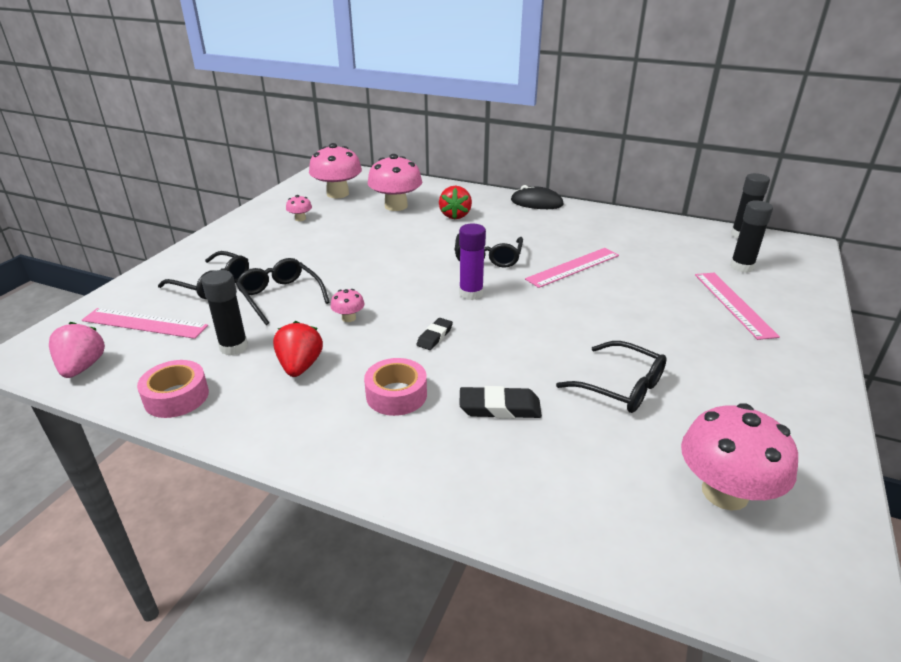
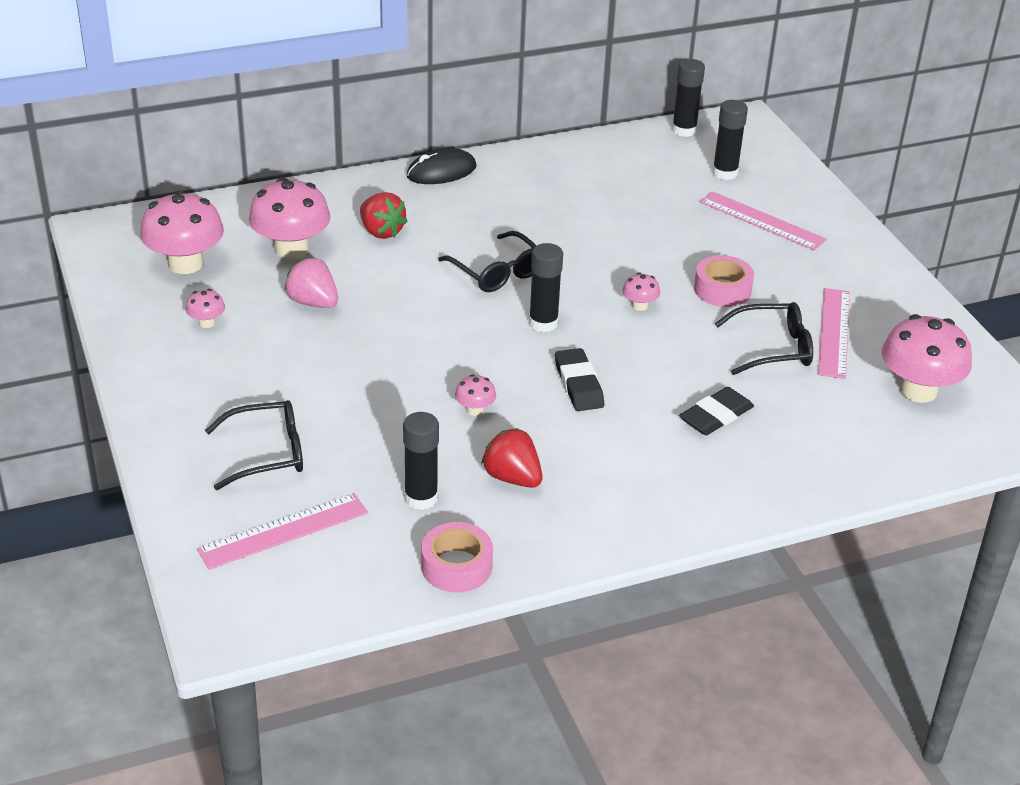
camera: 45 degrees left, 5 degrees up
(82, 367) = (314, 602): pink strawberry -> pink strawberry (313, 302)
(280, 296) = (368, 426): black glasses -> none
(396, 395) = (628, 452): pink tape -> pink tape (722, 289)
(434, 336) = (578, 384): black eraser -> black eraser, size x1.54
(471, 293) = (543, 323): purple glue stick -> black glue stick
(553, 313) = (639, 306): none -> pink mushroom
(573, 267) = (590, 244): pink ruler -> pink ruler (834, 332)

